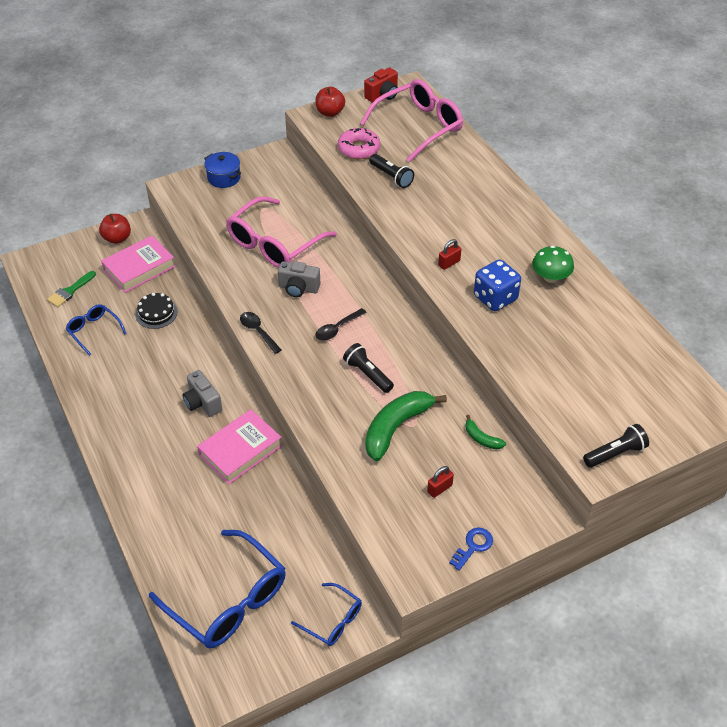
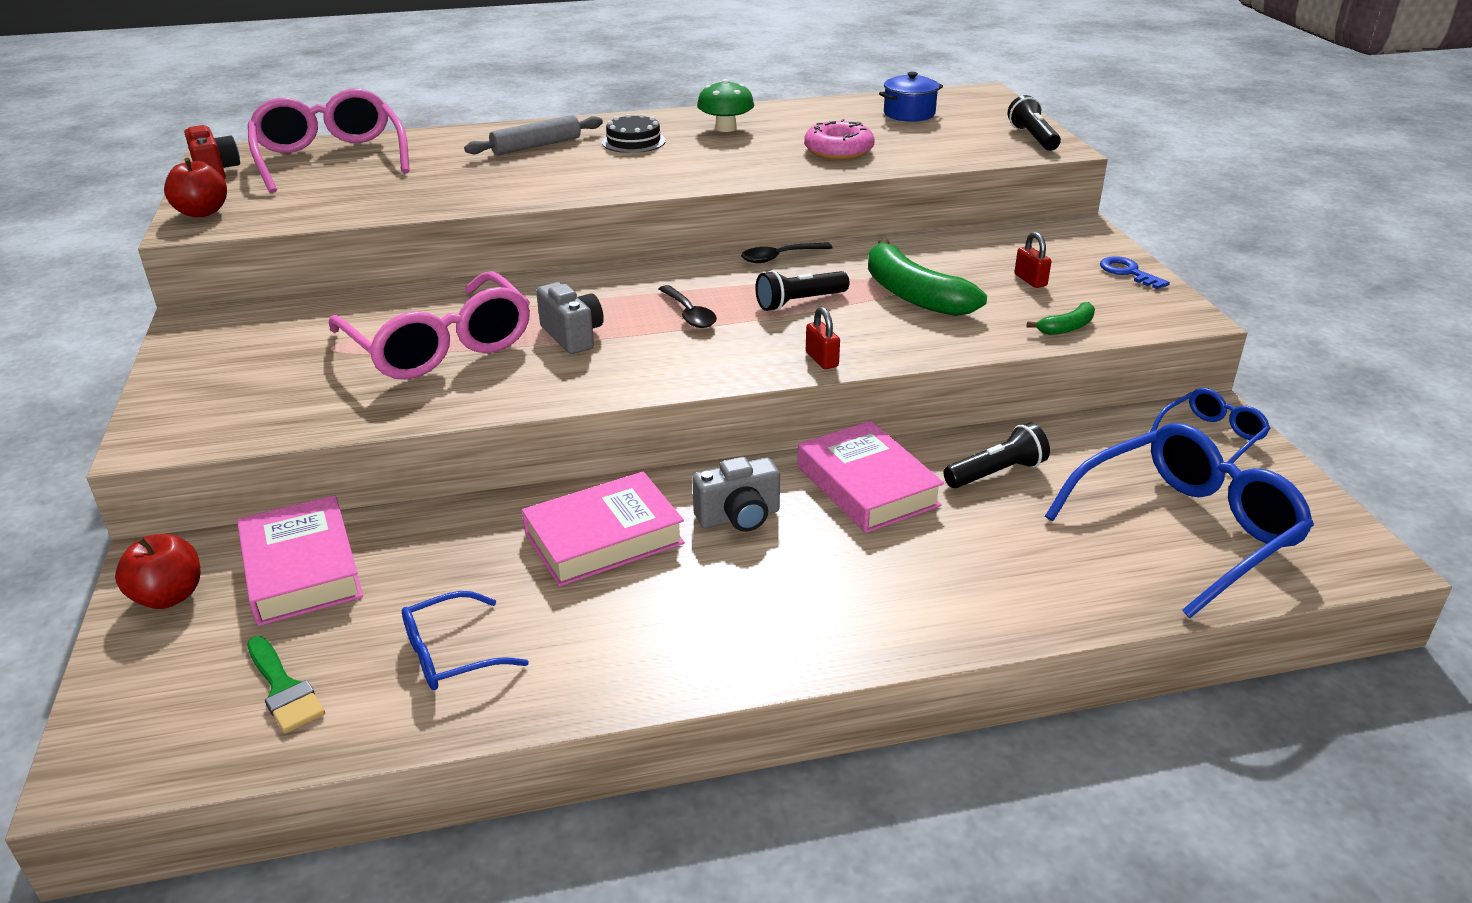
camera: 75 degrees left, 15 degrees down
(156, 313) = (460, 555): black cake -> black cake (633, 141)
(177, 357) = (604, 538): none -> pink book
(224, 178) = (196, 378): blue pot -> blue pot (909, 114)
(258, 331) = (653, 383): black spoon -> black spoon (779, 257)
(298, 288) = (572, 336): grey camera -> grey camera turned 60 degrees counterclockwise
(359, 149) = (330, 202): pink donut -> pink donut (838, 150)
(391, 177) = (428, 188): black flashlight -> black flashlight (996, 473)
(449, 263) = (656, 175): red padlock -> red padlock (821, 359)
(475, 199) = (536, 146): none -> grey rolling pin
(481, 438) = (948, 244): green banana -> green banana (1067, 327)
(495, 298) = (745, 159): blue dice -> none

